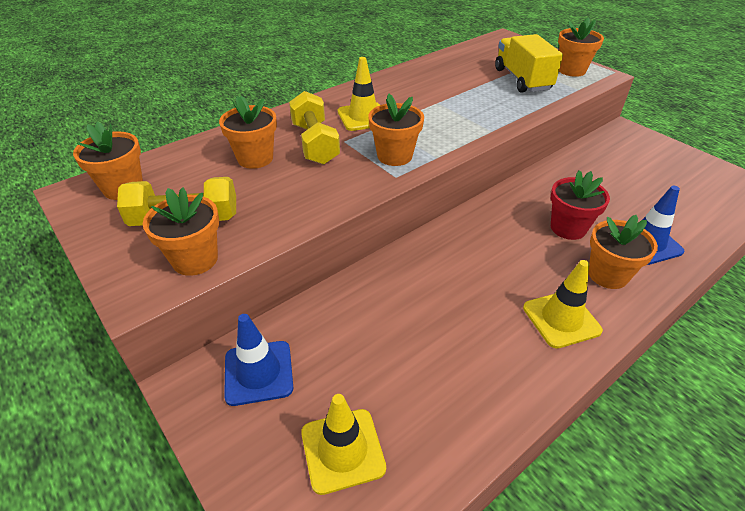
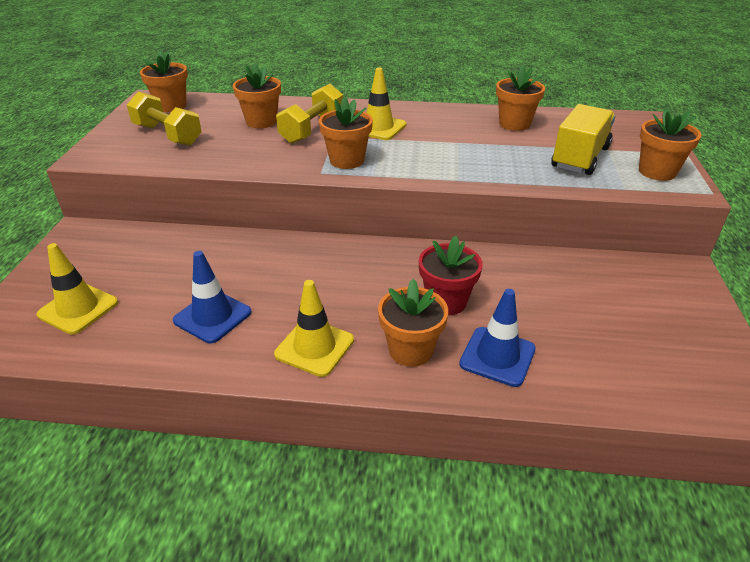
camera: 45 degrees right, 5 degrees down
(195, 259) = (134, 156): orange flower pot -> orange flower pot (514, 124)
(258, 372) = (110, 247): blue traffic cone -> blue traffic cone (212, 316)

